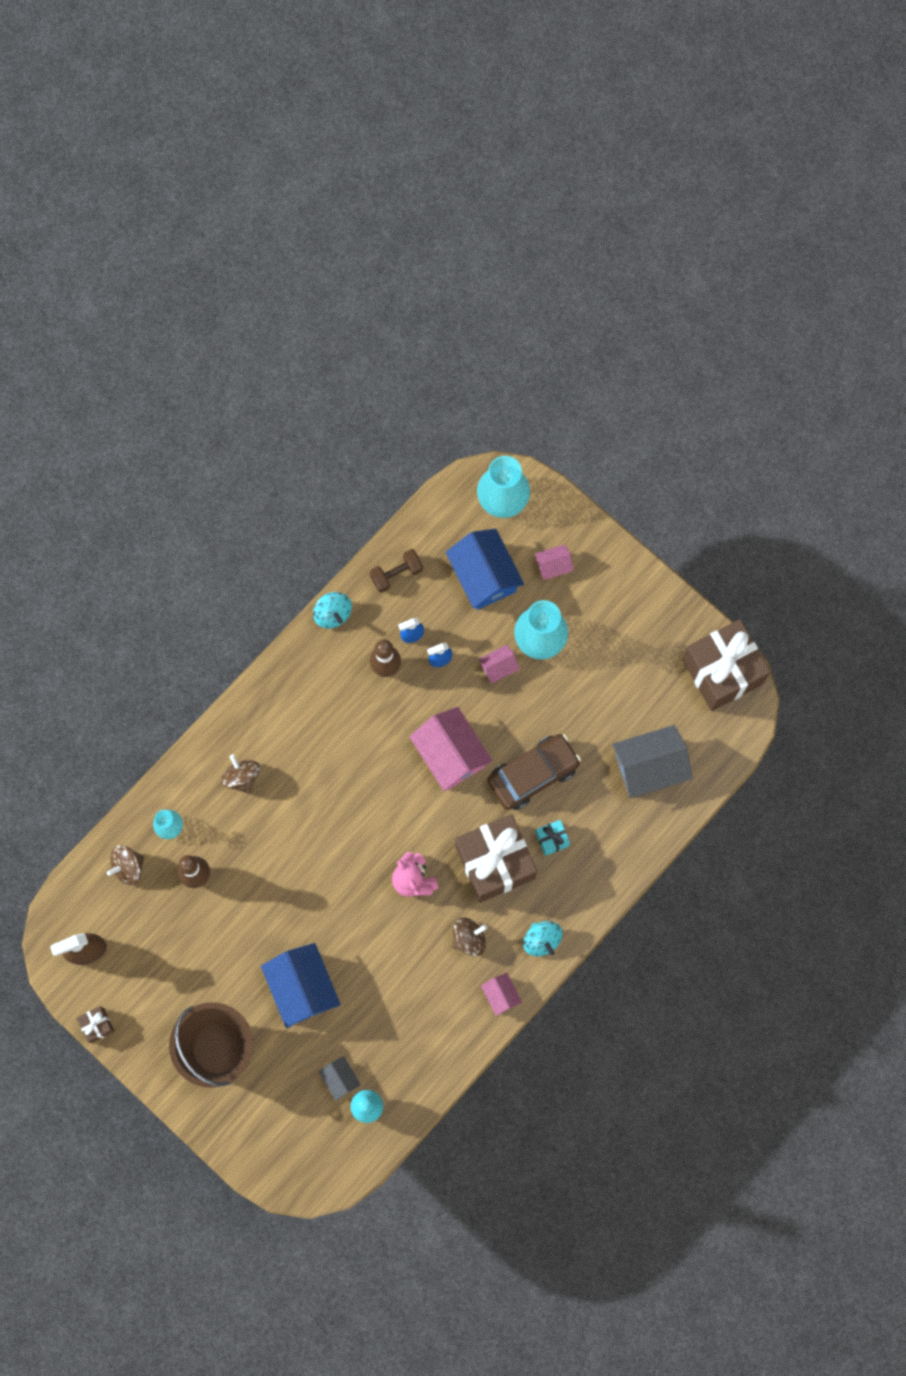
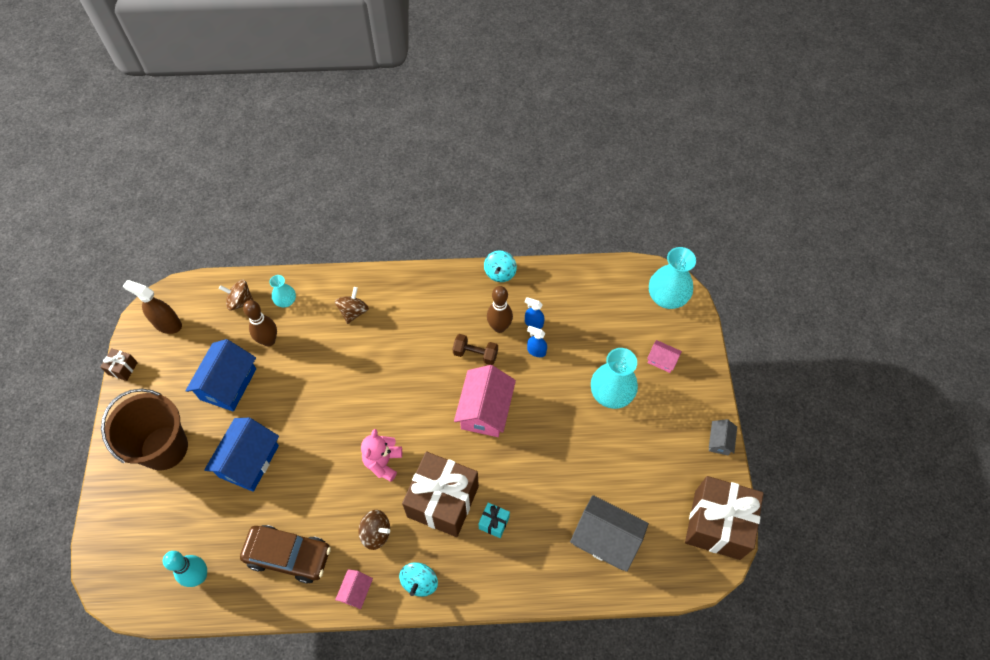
camera: 45 degrees right, 15 degrees down
(340, 1079) = (205, 540): grey house -> grey house (719, 441)
(396, 574) = (559, 284): brown dumbbell -> brown dumbbell (475, 354)
(484, 576) = (612, 329): blue house -> blue house (228, 384)
(498, 667) = (567, 387): pink house -> none
(533, 774) = (524, 470): brown car -> brown car (288, 556)

